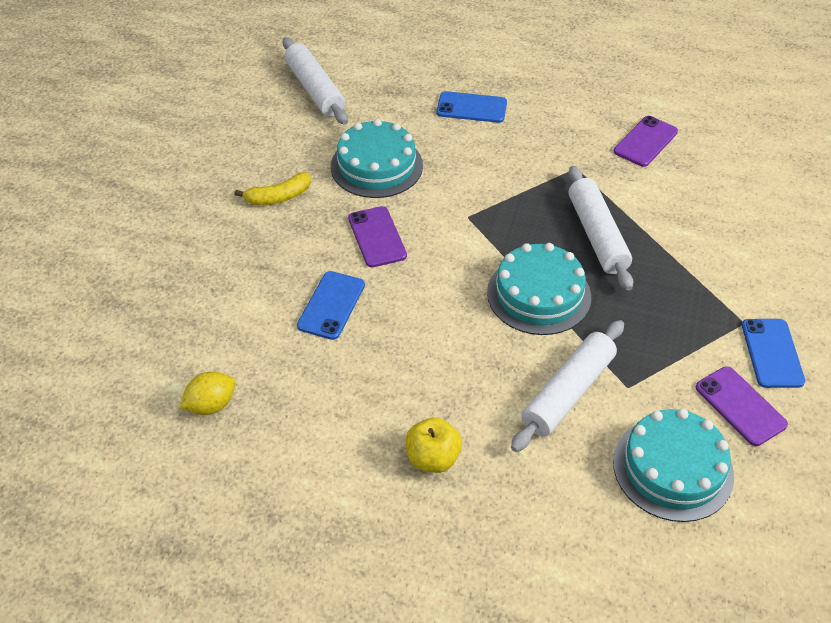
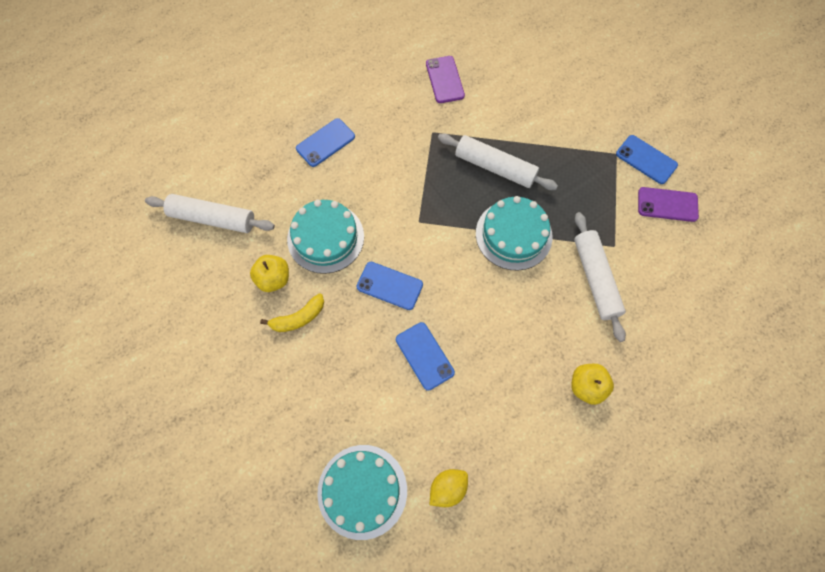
camera: 50 degrees left, 20 degrees up
(211, 405) = (447, 488): yellow lemon -> yellow lemon turned 45 degrees clockwise
(278, 197) = (298, 318): yellow banana -> yellow banana turned 45 degrees clockwise
(299, 159) = (274, 279): none -> yellow apple
(377, 237) = (389, 285): purple phone -> blue phone
(673, 468) = (682, 270): turquoise cake -> turquoise cake (362, 491)

